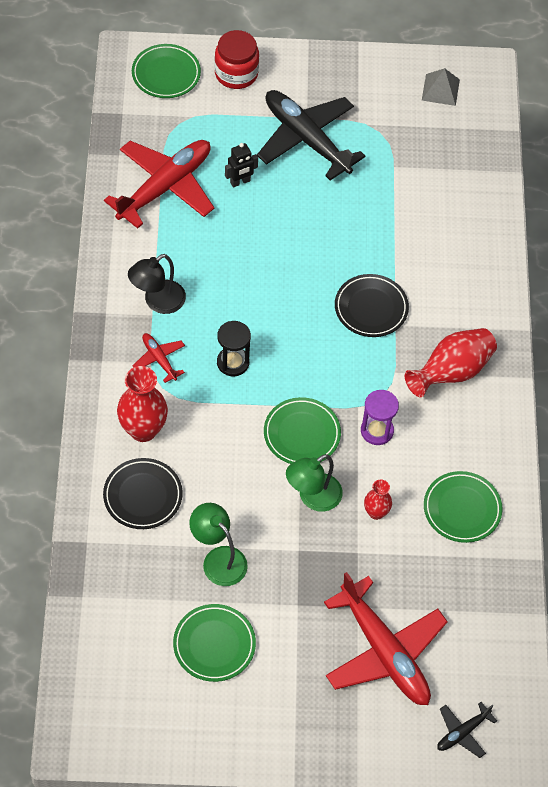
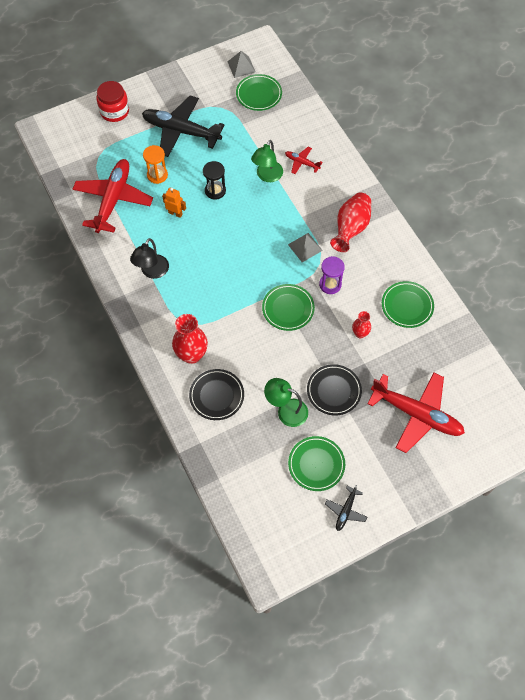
camera: 25 degrees left, 5 degrees up
(159, 359) = (175, 306): red plane -> red plane (302, 163)
(166, 74) = (71, 131): green plate -> green plate (259, 94)
(233, 242) = (175, 213): none -> orange robot
(233, 362) = (220, 286): black hourglass -> black hourglass (215, 191)
(240, 182) = (157, 175): black robot -> orange hourglass
(313, 498) = (318, 344): green lamp -> green lamp (267, 176)
(371, 308) = (281, 213): black plate -> black plate (334, 391)
(374, 367) = (305, 247): none -> grey pyramid
(462, 732) = (490, 438): black plane -> black plane (346, 510)

